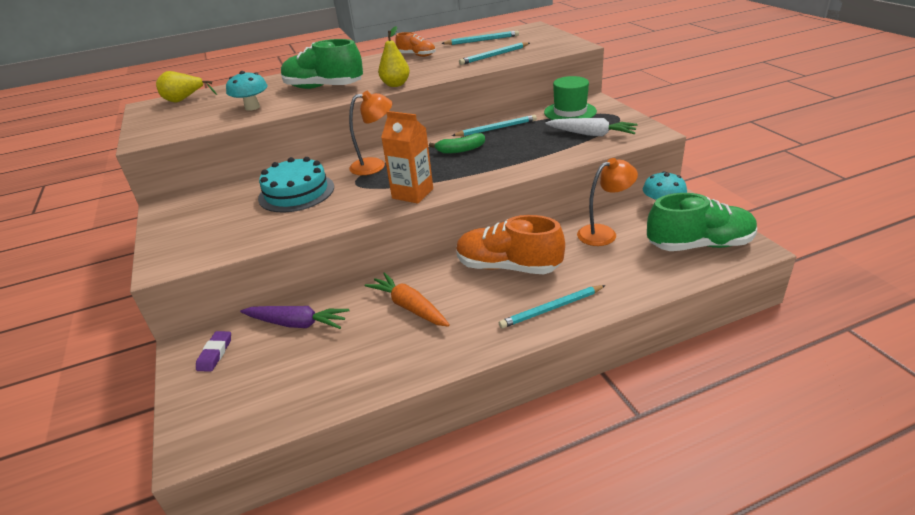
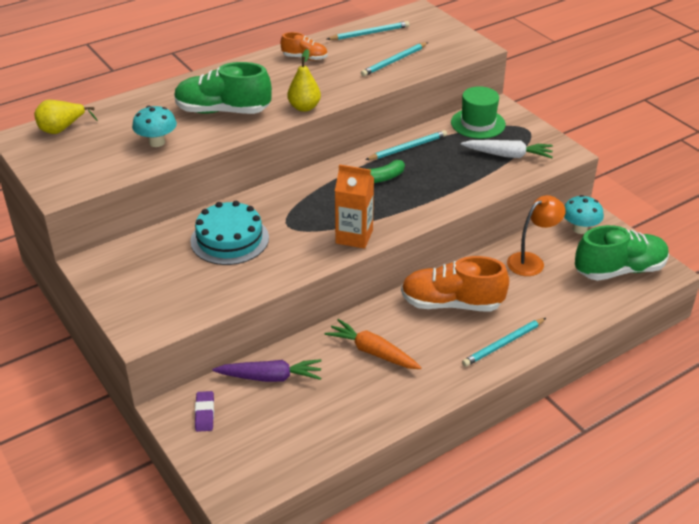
camera: 15 degrees left, 5 degrees up
(375, 165) = (297, 201): orange lamp -> none

